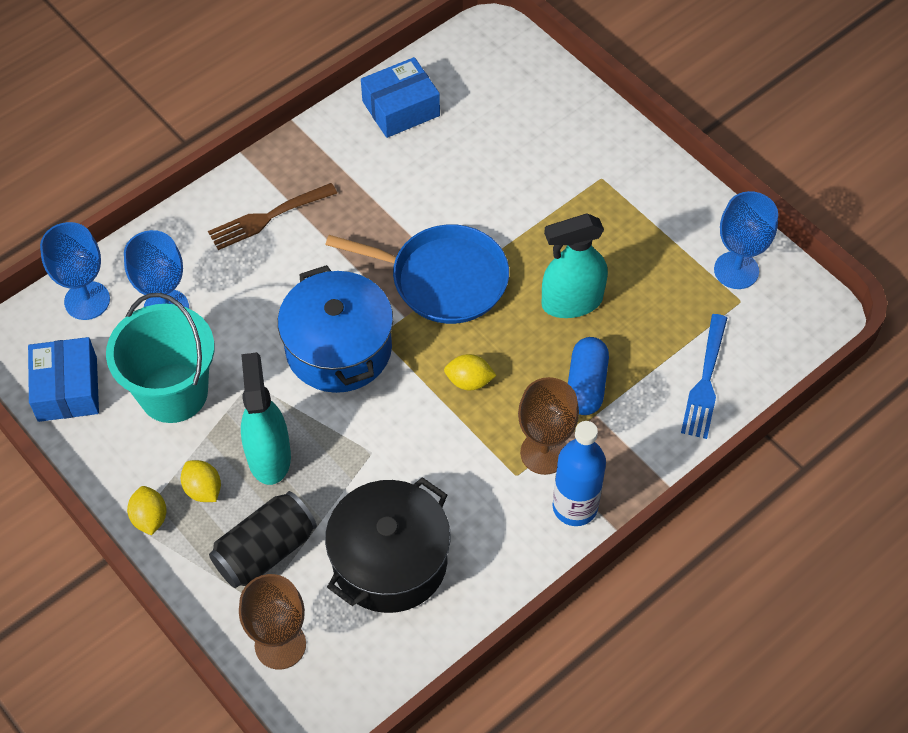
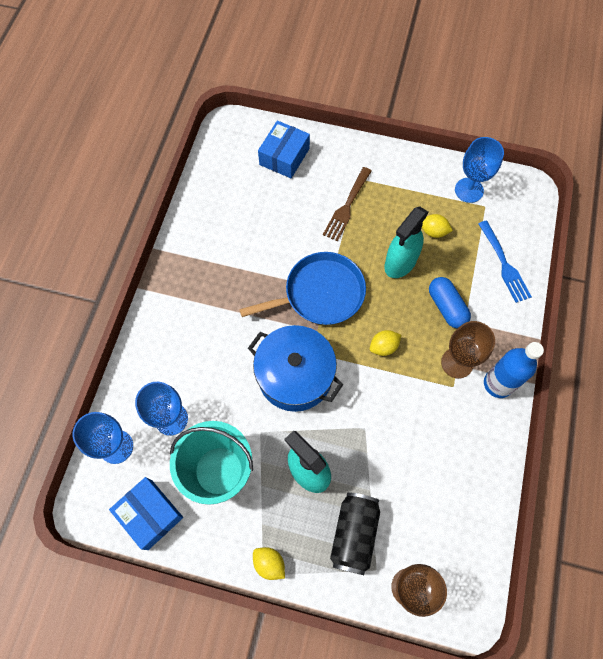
camera: 35 degrees left, 10 degrees up
(203, 489) = (286, 521): yellow lemon -> yellow lemon (433, 231)
(268, 217) = (188, 319): brown fork -> brown fork (347, 206)
(389, 561) = (428, 488): black pot -> none
(401, 108) = (213, 203): blue box -> blue box (284, 156)

